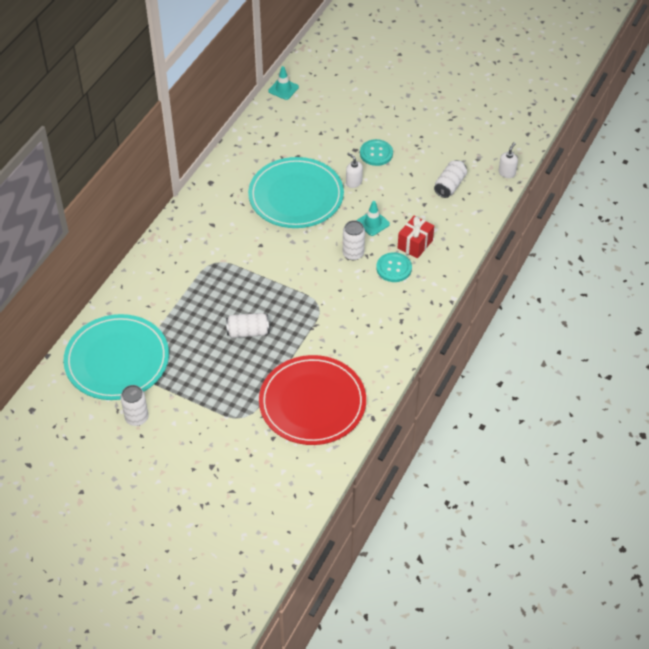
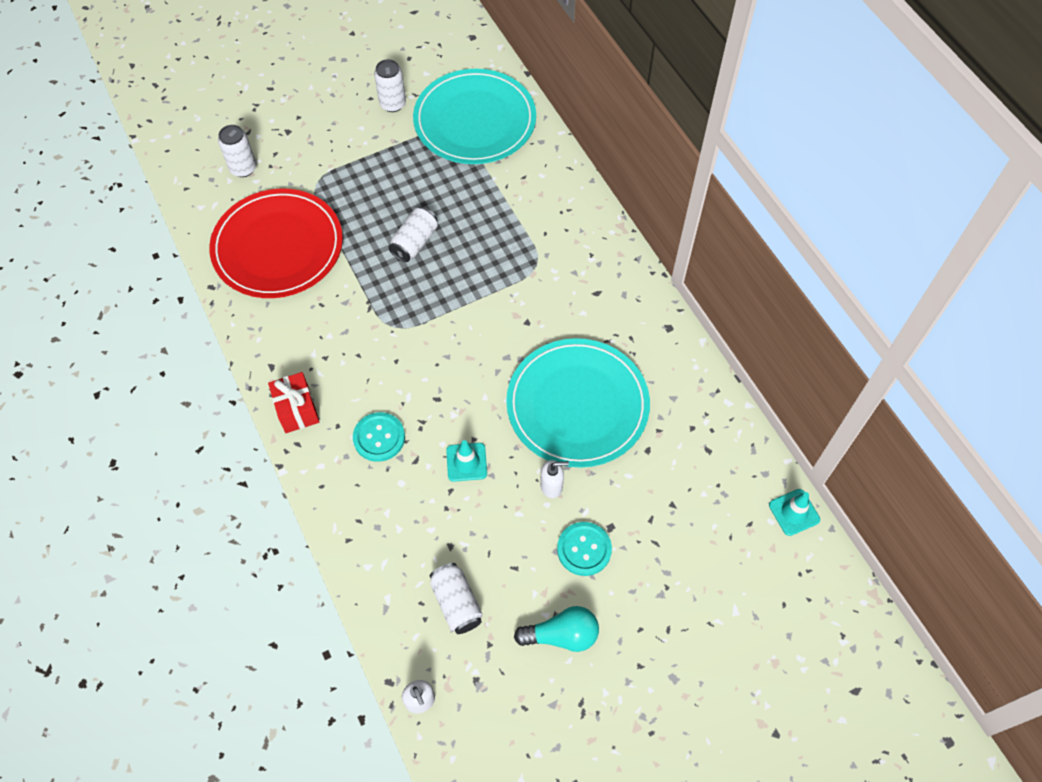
camera: 125 degrees right, 10 degrees up
(353, 253) = (436, 409): white can -> white can (243, 168)
(415, 244) = (395, 487): red gift -> red gift (297, 410)
(426, 140) = (561, 635): none -> turquoise light bulb

